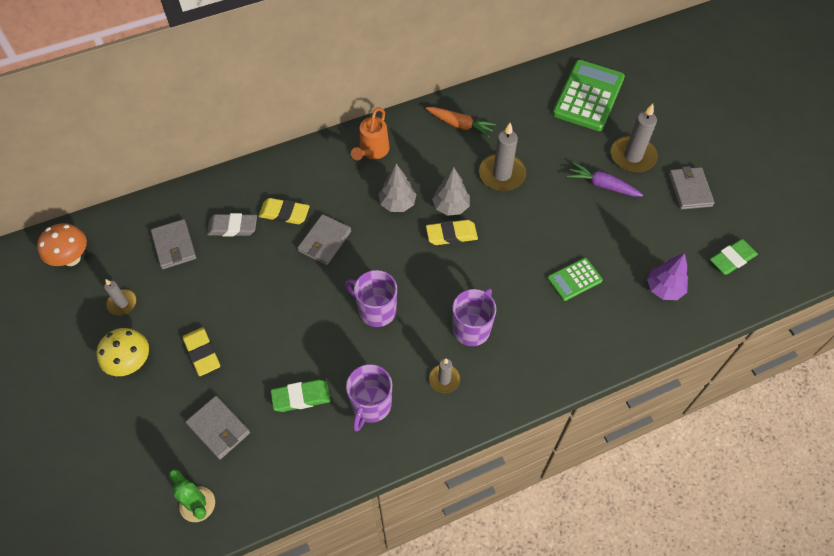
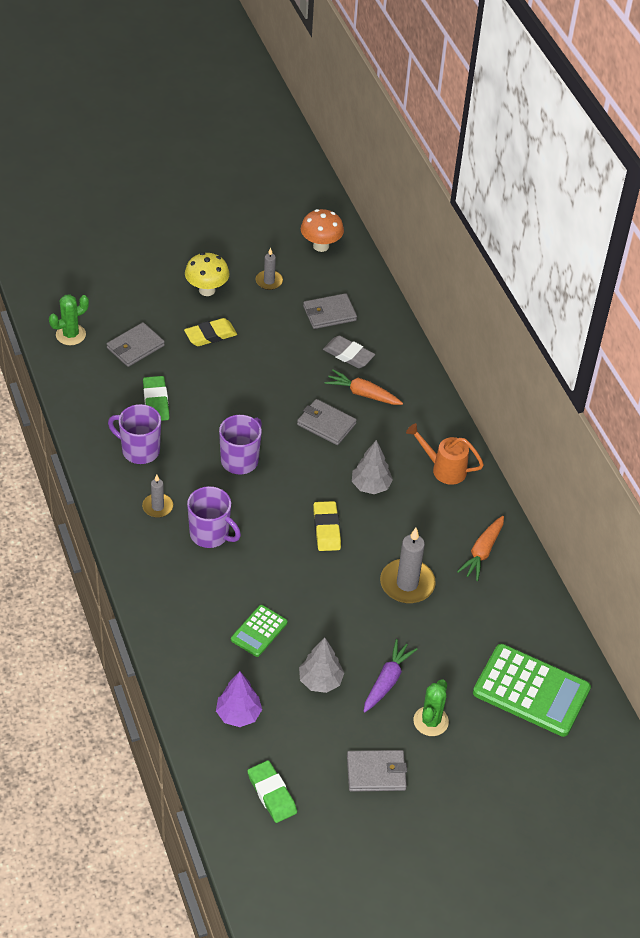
camera: 90 degrees right, 10 degrees down
(232, 227) = (348, 355): grey eraser -> grey eraser turned 60 degrees counterclockwise
(284, 213) = (363, 394): yellow eraser -> orange carrot
(450, 206) = (364, 532): grey tree -> grey tree (320, 681)
(574, 279) = (259, 631): green calculator -> green calculator turned 120 degrees counterclockwise
(632, 156) = (431, 721): grey candle -> green cactus

